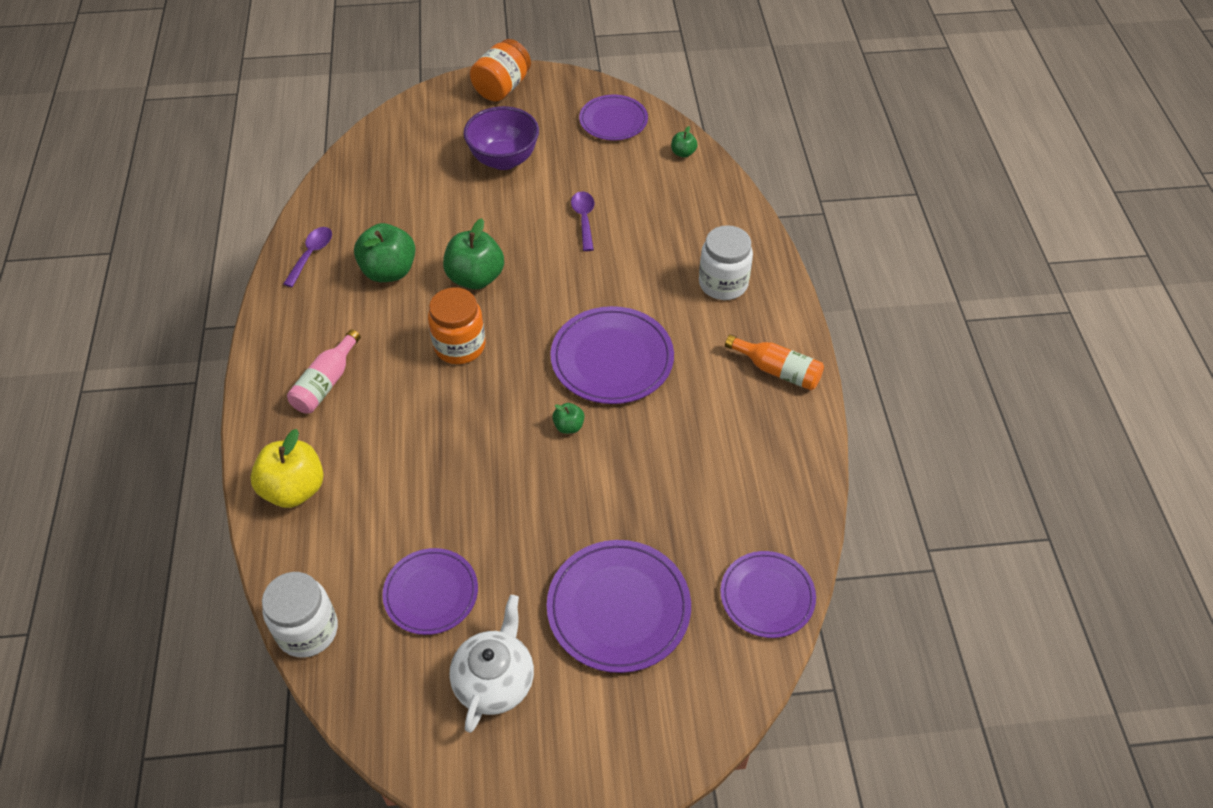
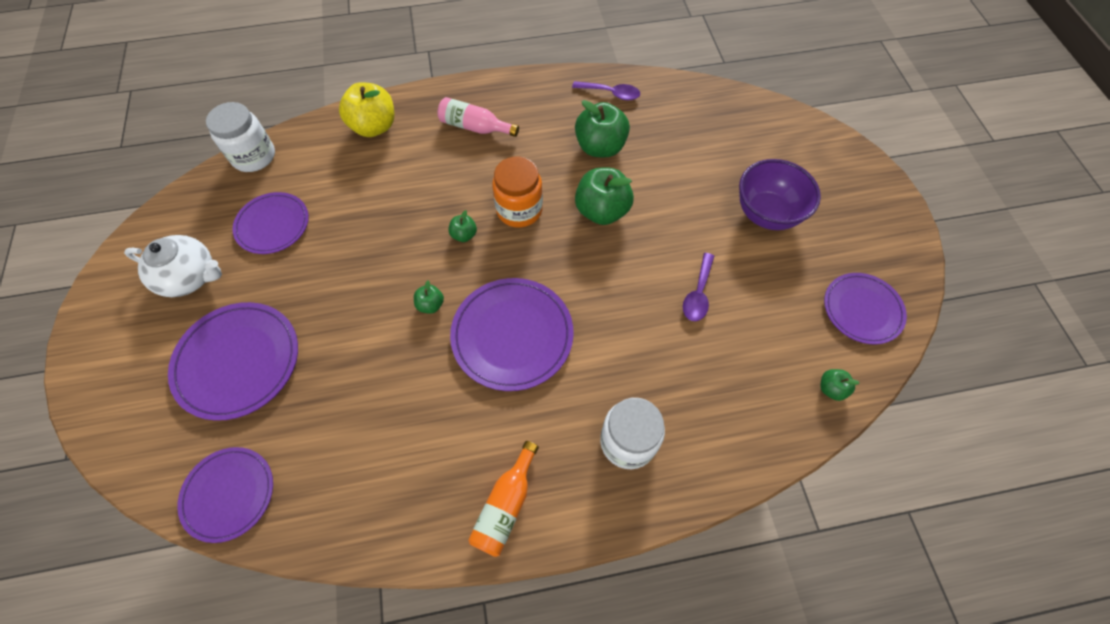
camera: 85 degrees right, 10 degrees up
(484, 396) = (464, 235): none -> green apple
(502, 87) = (876, 199): orange jar -> none
(584, 219) = (698, 294): purple spoon -> purple spoon turned 120 degrees clockwise

